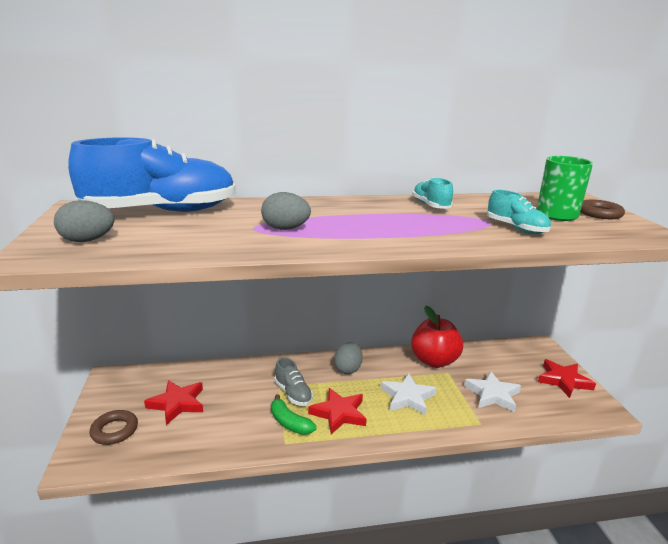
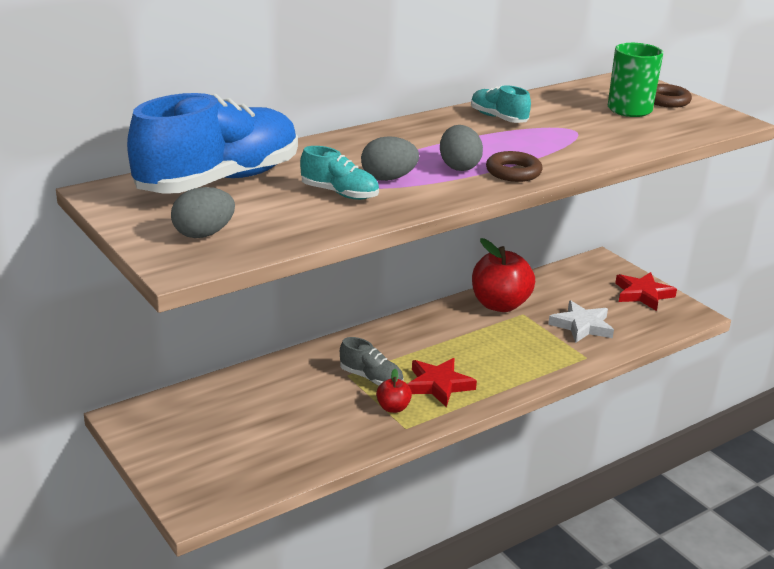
camera: 25 degrees left, 5 degrees up
(114, 430) = (201, 469): brown ring -> brown ring (513, 172)
(177, 403) = (245, 423): red star -> none
(289, 422) = (393, 408): green banana -> red apple
(348, 369) = (411, 337): grey egg -> grey egg (459, 167)
(407, 397) = (498, 350): white star -> none
(516, 228) = (605, 135): turquoise shoe -> turquoise shoe (339, 193)

